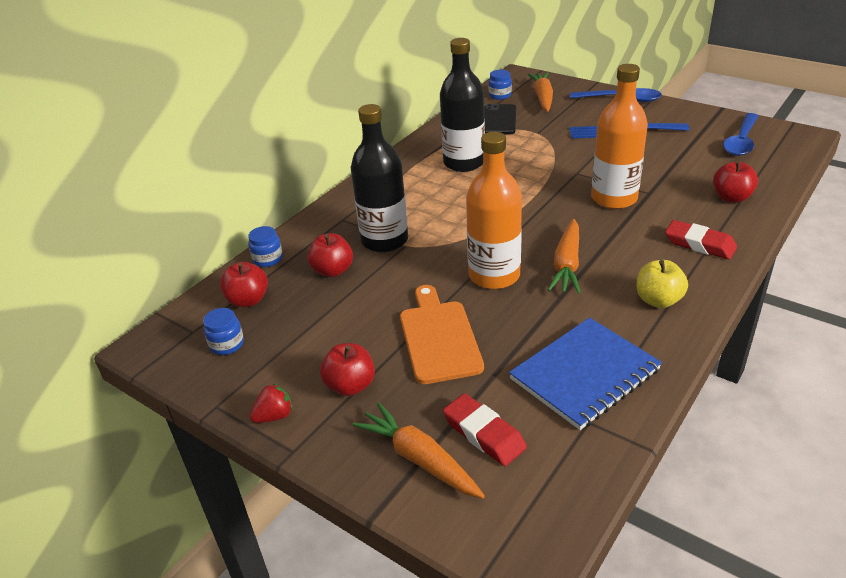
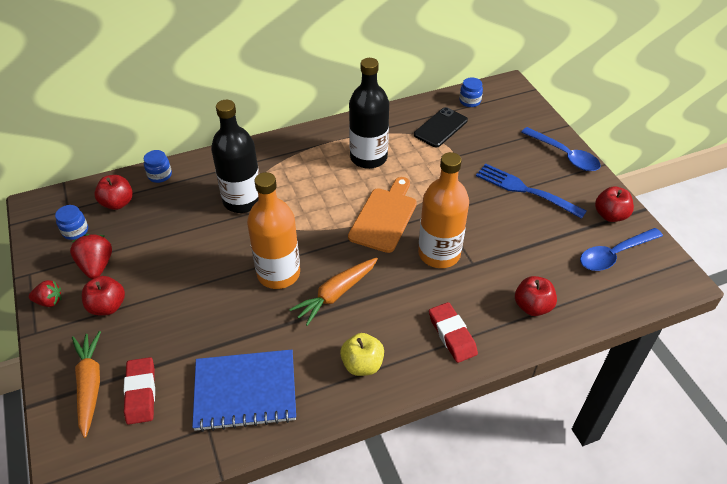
camera: 30 degrees right, 10 degrees up
(292, 360) = (97, 266): none -> red strawberry
(333, 270) = (186, 208): red apple -> red apple (610, 215)
(439, 337) = (192, 303): orange cutting board -> orange cutting board (384, 217)
(542, 97) = (501, 120): orange carrot -> none

